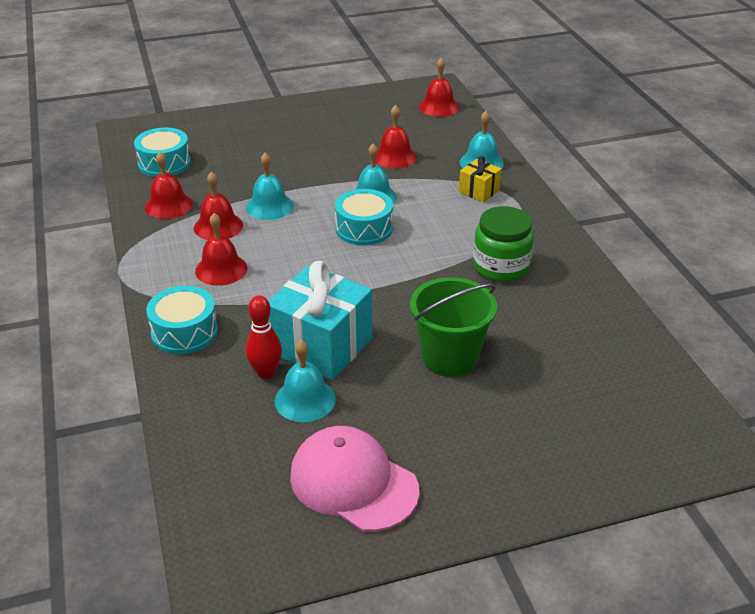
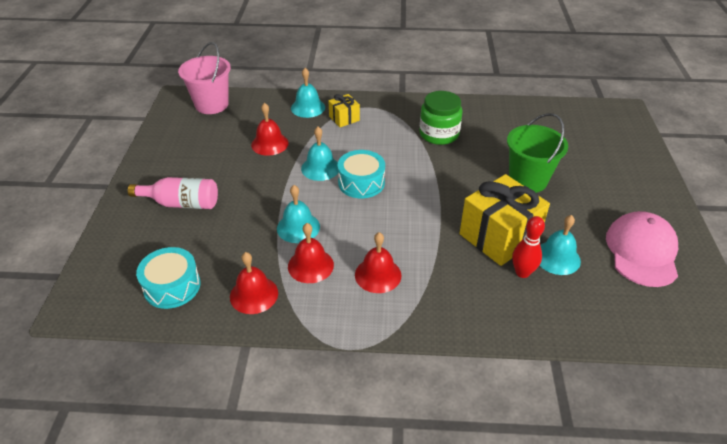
camera: 70 degrees left, 5 degrees up
(184, 332) = (457, 313): turquoise drum -> none
(271, 136) = (181, 203): none -> pink bottle
(321, 346) = (499, 236): turquoise gift -> yellow gift
(353, 482) = (642, 251): pink cap -> pink cap turned 135 degrees clockwise
(438, 107) = (212, 105): red bell -> pink bucket

